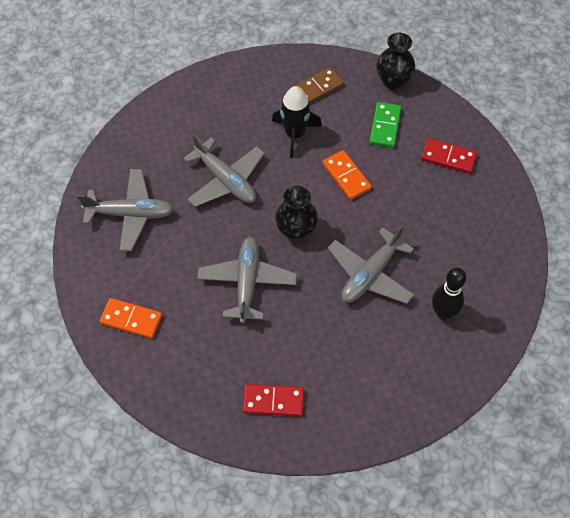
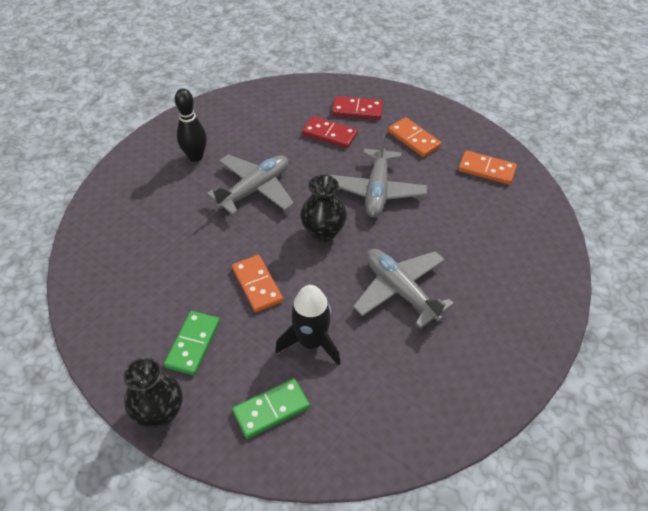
camera: 175 degrees left, 10 degrees down
(130, 214) = (506, 261): grey plane -> none
(207, 358) = (414, 139): none -> orange domino
(317, 88) = (271, 410): brown domino -> green domino
(448, 157) = (129, 298): red domino -> red domino (329, 134)

